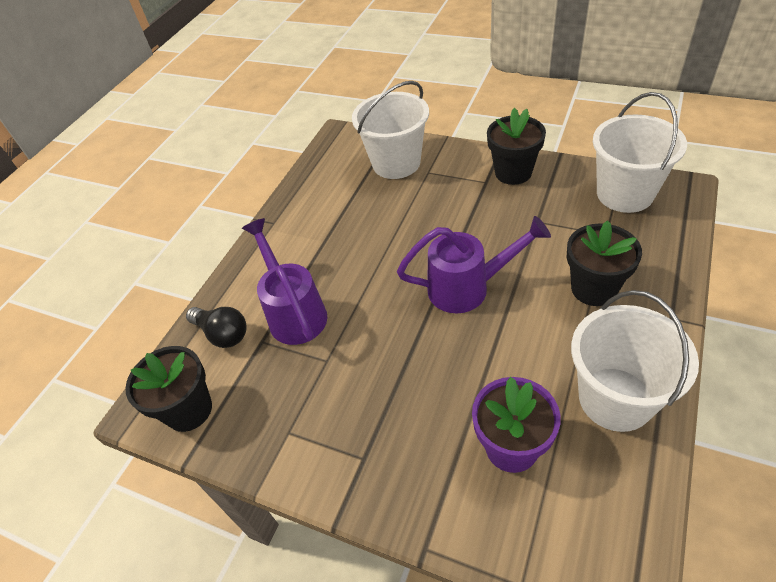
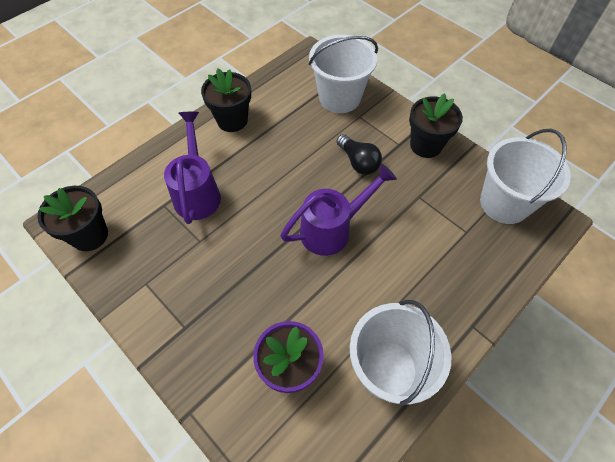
camera: 15 degrees right, 10 degrees up
(222, 334) = (140, 187): black light bulb -> black light bulb (358, 162)
(468, 288) = (332, 229): purple watering can -> purple watering can turned 45 degrees counterclockwise
(593, 289) = (427, 274): black flower pot -> black flower pot (232, 120)

